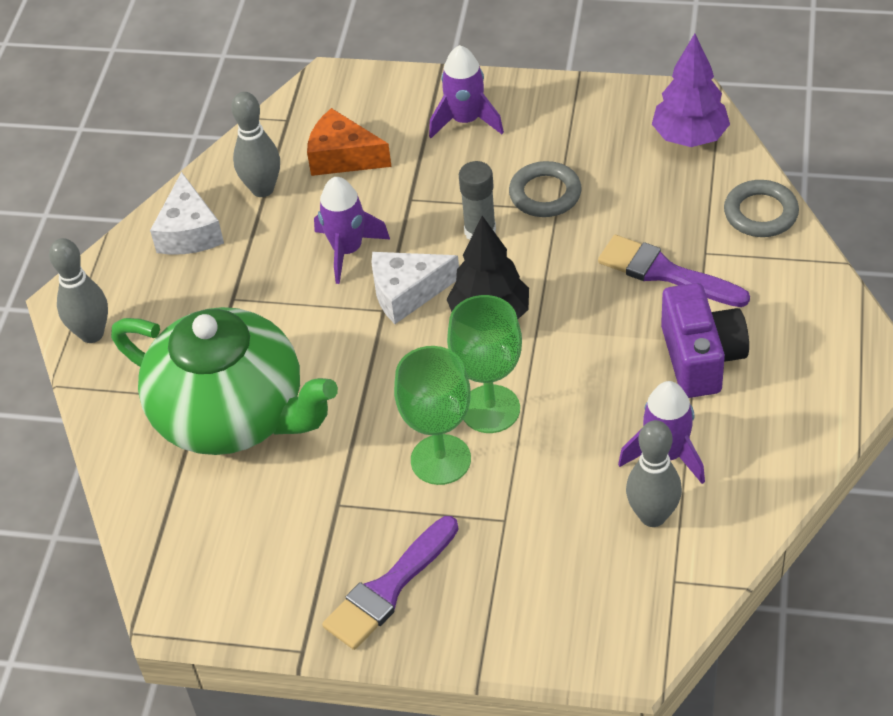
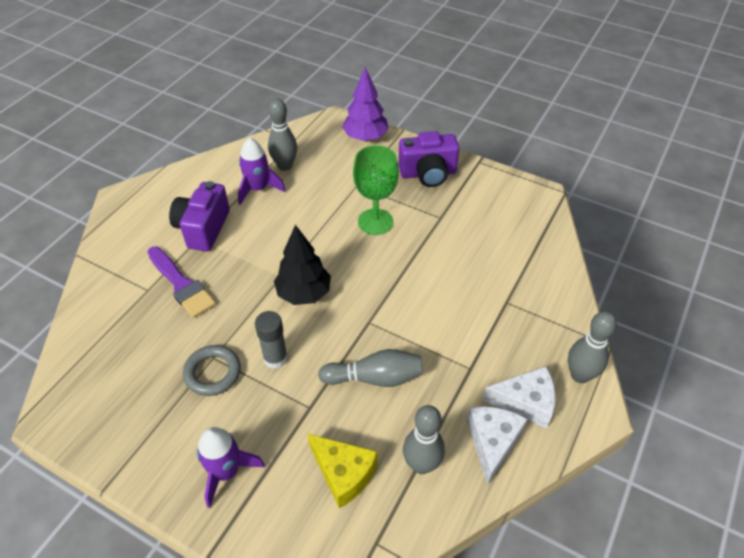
camera: 165 degrees left, 0 degrees up
(232, 414) = (488, 284): green teapot -> none
(343, 157) = (343, 473): orange cheese -> yellow cheese
(347, 250) = (375, 378): purple rocket -> grey bowling pin
(389, 588) = (428, 173): purple brush -> purple camera
(407, 293) = (348, 328): white cheese -> white cheese (525, 402)
(490, 409) = (334, 239): green goblet -> none
(689, 137) = (80, 382): purple tree -> purple tree (365, 137)
(760, 213) = (91, 304): grey ring -> none

